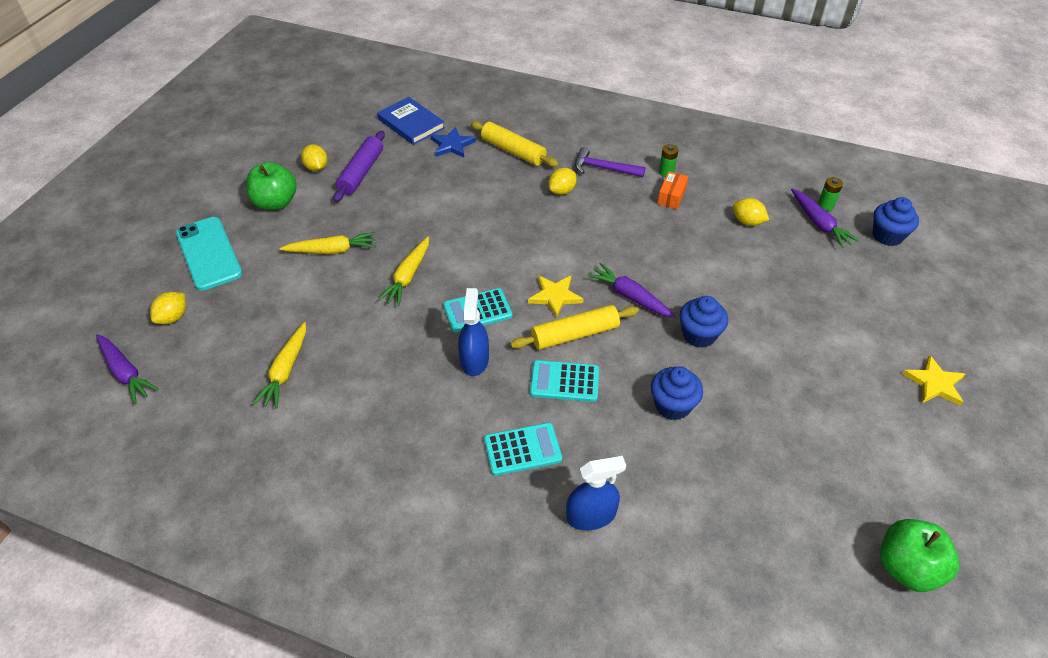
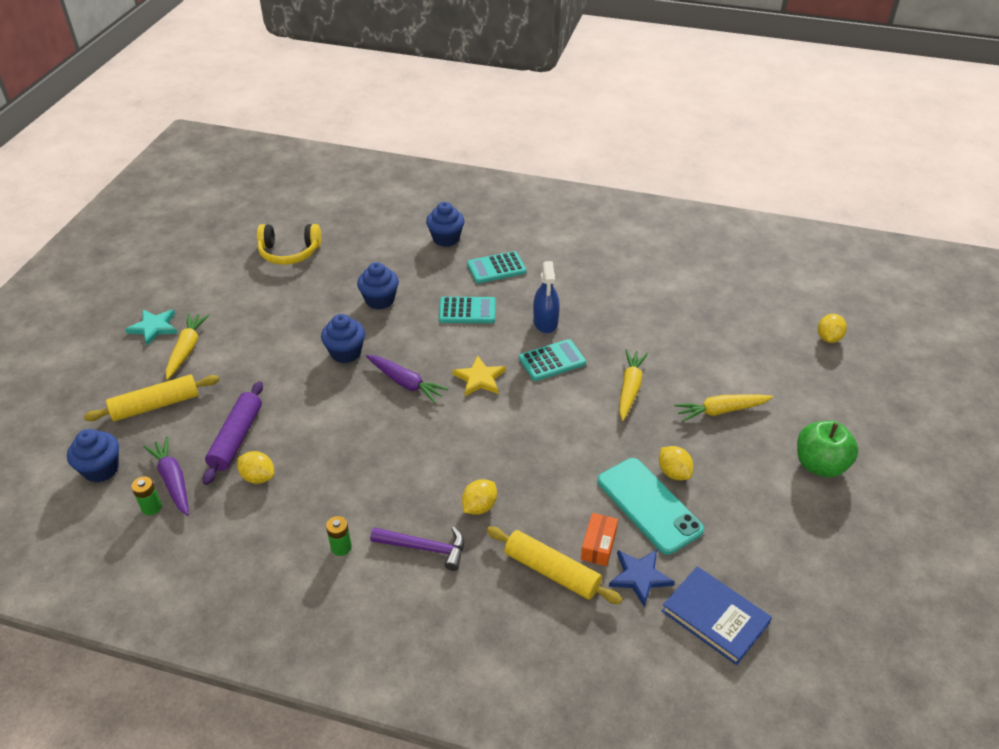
camera: 175 degrees right, 5 degrees down
(126, 373) = (829, 296): purple carrot -> none
(208, 253) = (847, 399): turquoise phone -> turquoise phone (649, 505)
(286, 371) = (700, 305): yellow carrot -> yellow carrot (187, 349)
(316, 168) = (804, 522): yellow lemon -> yellow lemon (673, 473)
(361, 172) = (742, 518): purple rolling pin -> purple rolling pin (236, 438)
(575, 334) = (459, 346): yellow rolling pin -> yellow rolling pin (156, 405)
(591, 515) = (446, 238): blue spray bottle -> blue cupcake
(671, 196) = (341, 508): orange box -> orange box (598, 545)
(817, 503) = (289, 252): none -> yellow headphones
(906, 567) = (246, 227): green apple -> none
(934, 383) = (154, 327): yellow star -> turquoise star

